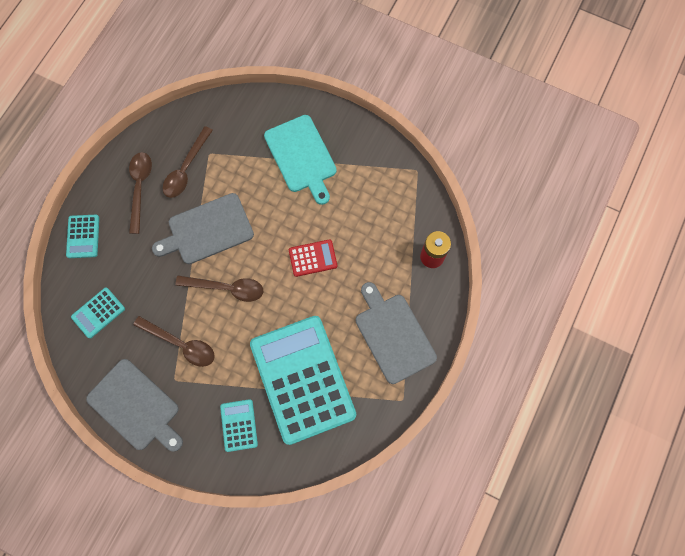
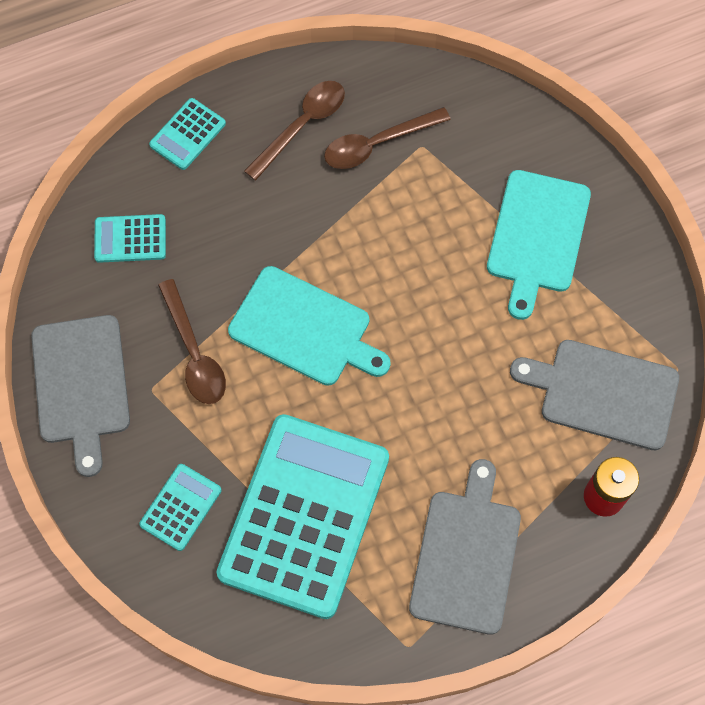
camera: 40 degrees right, 5 degrees down
(207, 230) = (340, 239): grey cutting board -> grey cutting board (603, 393)
(226, 288) = (305, 329): brown spoon -> turquoise cutting board
(313, 258) = (443, 375): red calculator -> none

